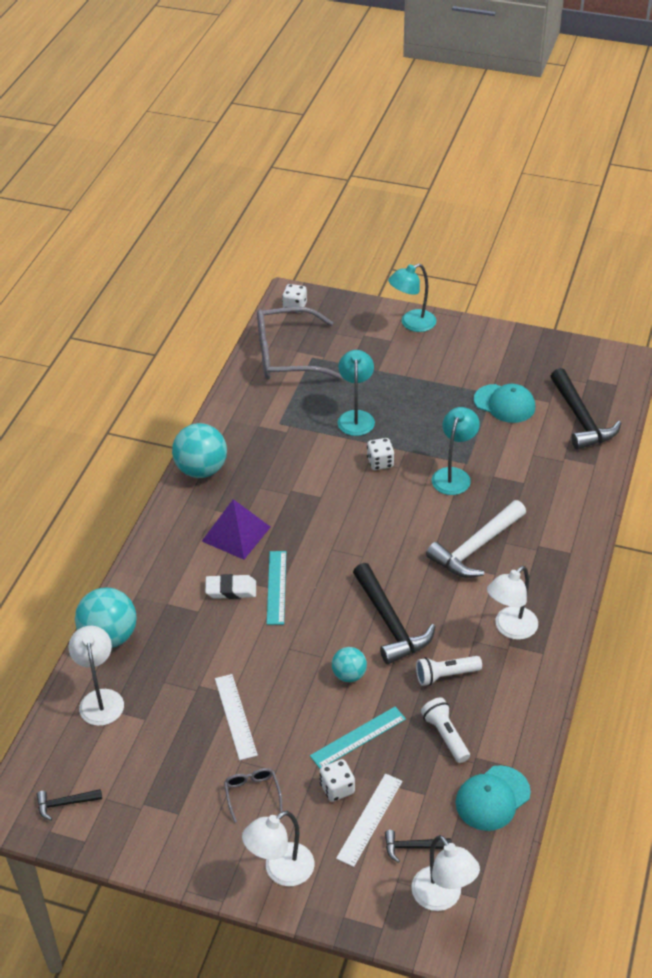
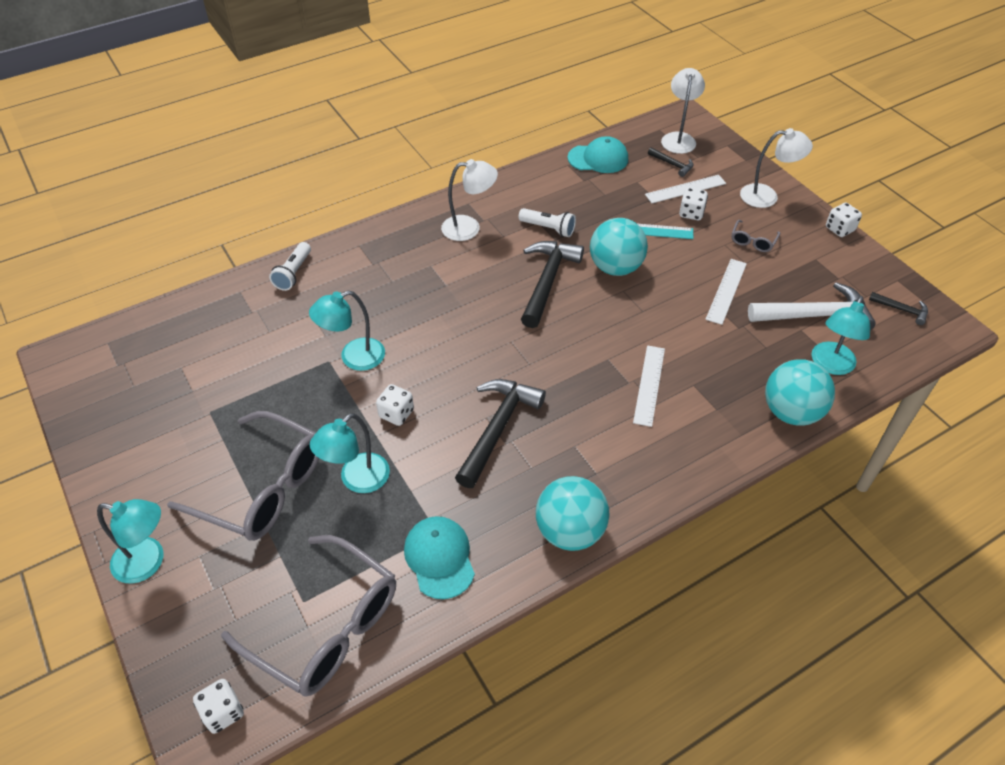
camera: 140 degrees left, 5 degrees up
(100, 699) = (830, 365): white lamp -> turquoise lamp
(177, 875) = (839, 229): none -> white dice
(231, 590) = (649, 385): white eraser -> white ruler
(236, 533) = (598, 434): purple pyramid -> none
(276, 587) = (608, 362): turquoise ruler -> none
(349, 675) = (615, 267): turquoise ball -> turquoise ball, size x1.76
(402, 382) = (263, 488): none -> grey glasses
(445, 735) = (589, 200): white flashlight -> white flashlight (293, 273)
(476, 548) = (418, 291): white hammer -> white hammer (815, 315)
(504, 404) = (216, 393): turquoise cap -> turquoise cap (439, 558)
(581, 419) = (185, 333): black hammer -> black hammer (497, 428)

